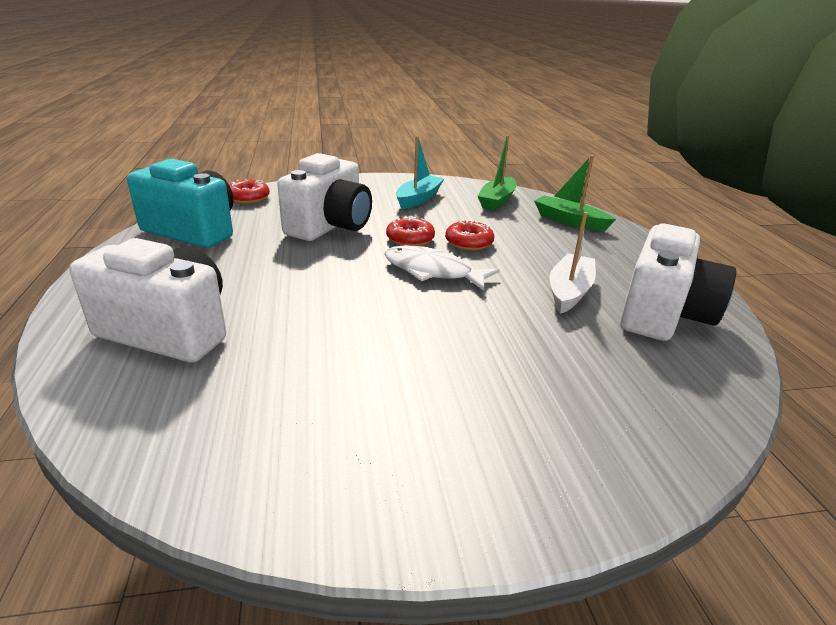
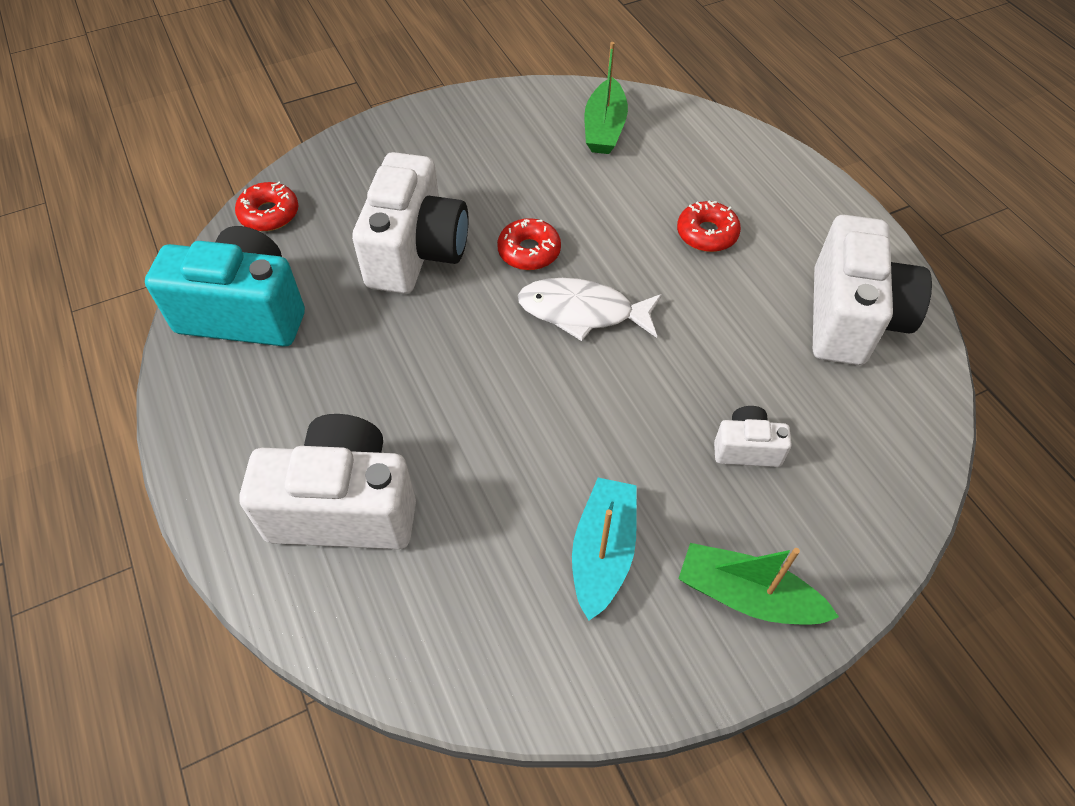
camera: 15 degrees left, 25 degrees up
(418, 199) = (500, 151): turquoise boat -> turquoise boat (603, 552)
(469, 243) = (603, 239): red donut -> red donut (707, 234)
(536, 370) = (746, 448): none -> white camera
(569, 221) = (709, 154): green boat -> green boat (746, 595)
(569, 291) = (745, 305): white boat -> none

